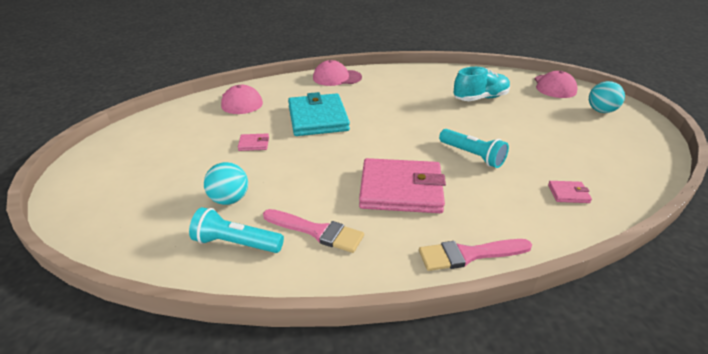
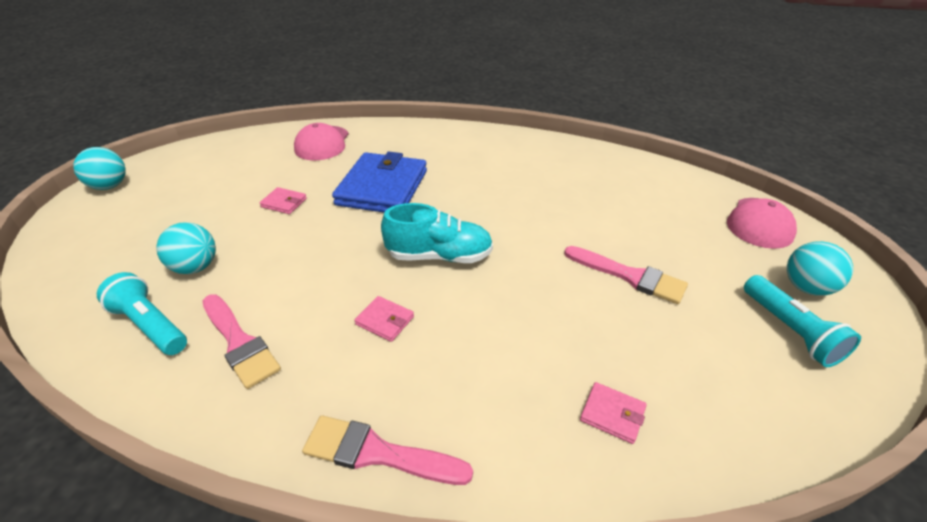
camera: 25 degrees right, 5 degrees up
(83, 169) = (110, 186): none -> turquoise ball
(318, 118) = (382, 188): turquoise wallet -> blue wallet
(337, 78) = (456, 136): pink cap -> none
(401, 190) = (385, 320): pink wallet -> pink wallet, size x0.41
(472, 155) = (525, 300): turquoise flashlight -> turquoise flashlight (790, 330)
(480, 98) = (621, 213): turquoise shoe -> turquoise shoe (439, 256)
(515, 128) = (629, 276): none -> pink brush

